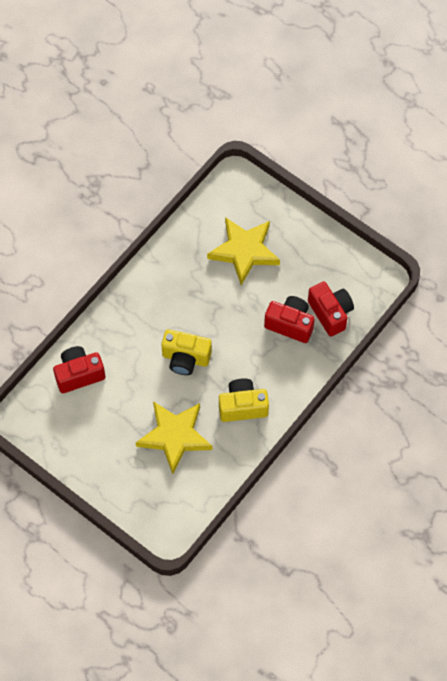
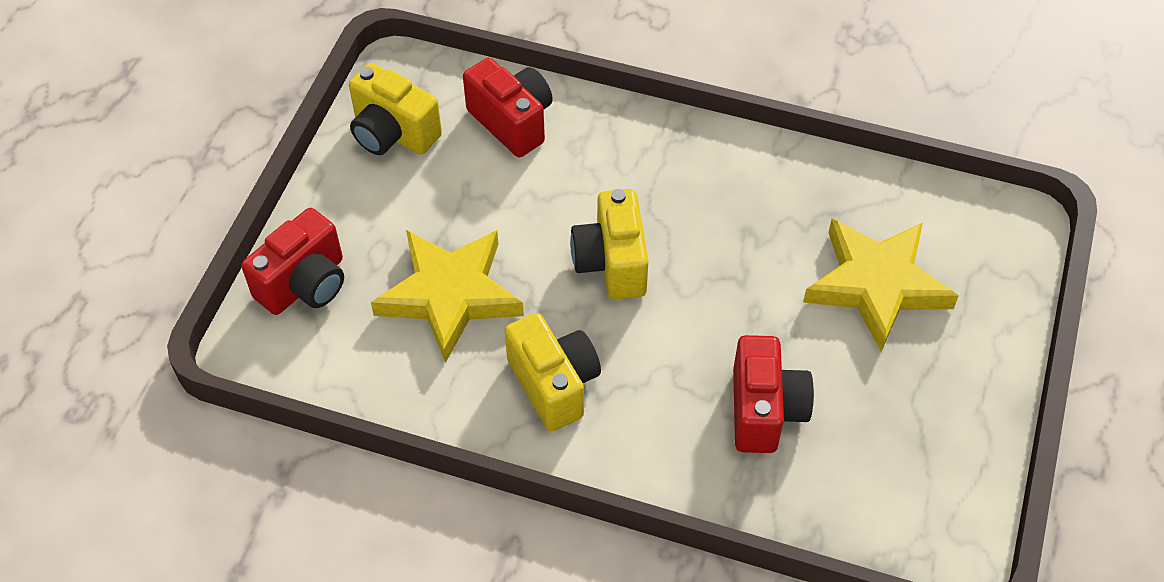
camera: 70 degrees right, 10 degrees down
(61, 434) = (393, 133): none -> yellow camera
(330, 313) = (825, 475): red camera -> red camera (305, 284)

